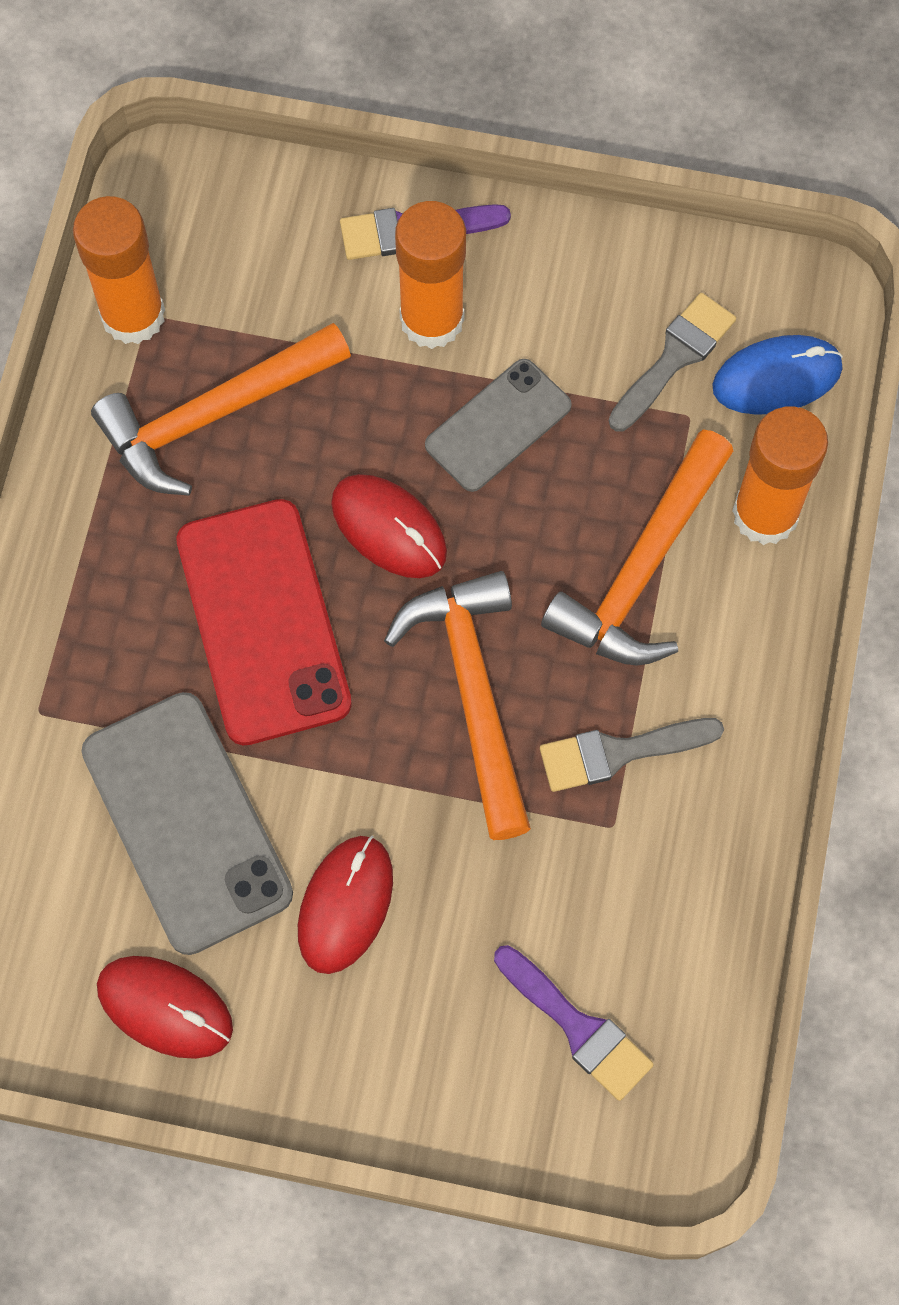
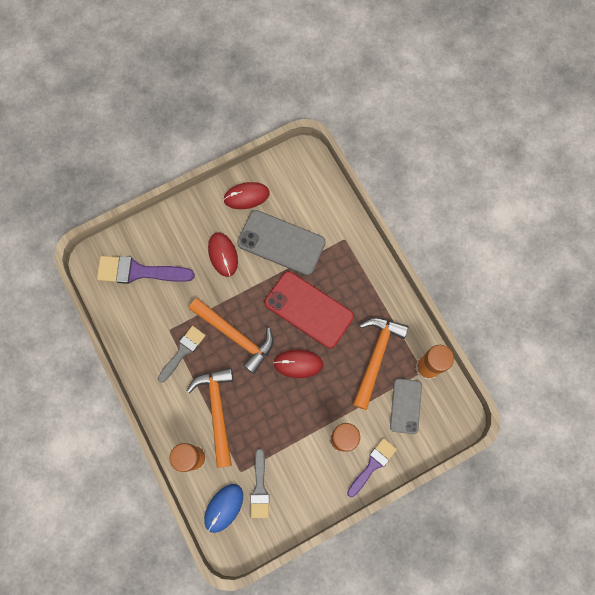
camera: 140 degrees right, 5 degrees up
(498, 425) = (294, 421): grey phone -> grey phone (405, 406)
(578, 1027) = (139, 272): purple brush -> purple brush, size x1.55

